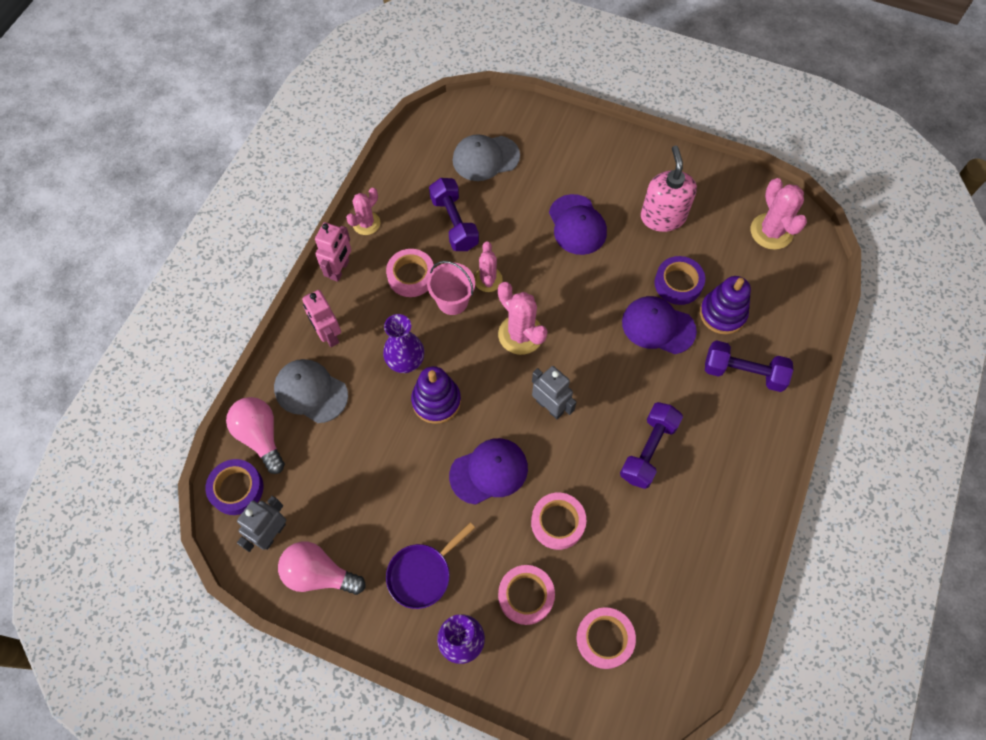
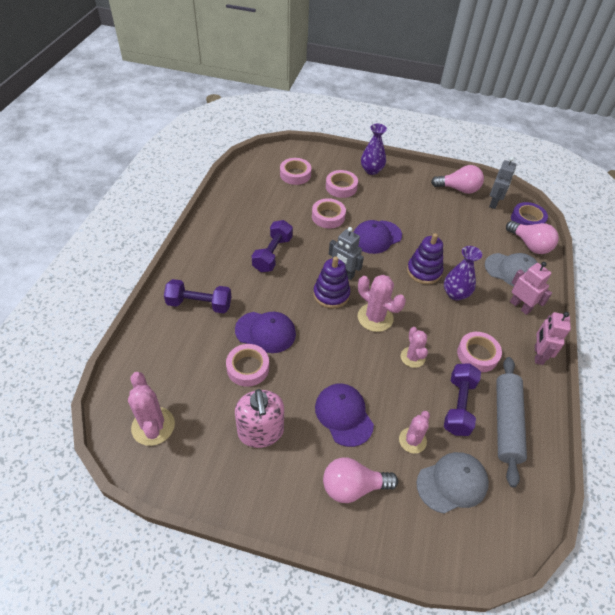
camera: 170 degrees right, 15 degrees down
(366, 223) = (537, 398): pink cactus -> pink cactus (412, 440)
(411, 203) = (506, 423): none -> grey rolling pin
(422, 574) = (401, 192): purple pan -> none
(452, 301) = (436, 338): pink bucket -> none
(454, 223) = (459, 406): purple dumbbell -> purple dumbbell turned 45 degrees clockwise
(577, 163) = (353, 487): none -> pink light bulb
(678, 283) = (248, 368): purple tape -> pink tape
(722, 314) = (211, 346): purple stacking toy -> purple stacking toy (331, 294)

